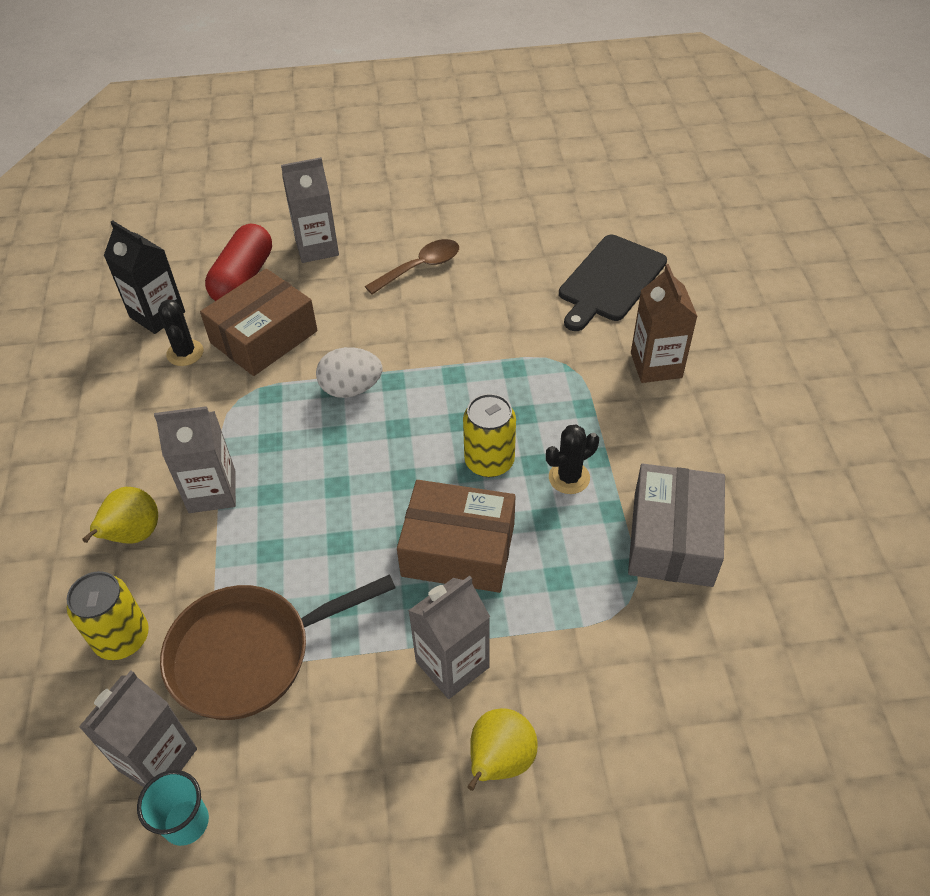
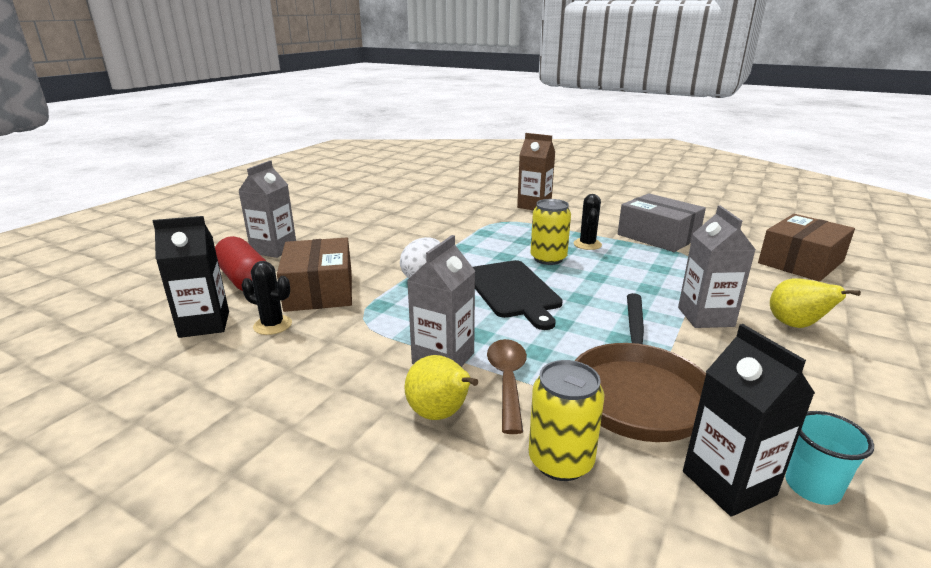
camera: 55 degrees left, 25 degrees down
(158, 759) = (728, 483): grey carton -> black carton
(420, 267) = (358, 229): brown spoon -> brown spoon (507, 381)
(458, 549) = (609, 287): brown box -> brown box (800, 262)
(610, 281) = (459, 197): black cutting board -> black cutting board (512, 291)

